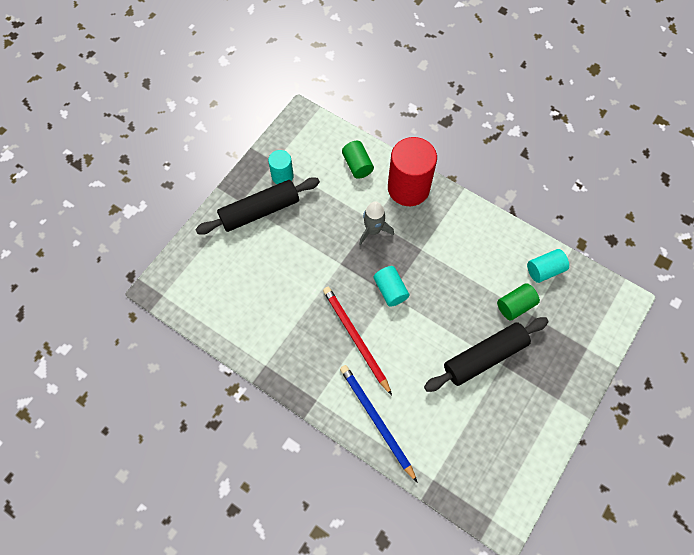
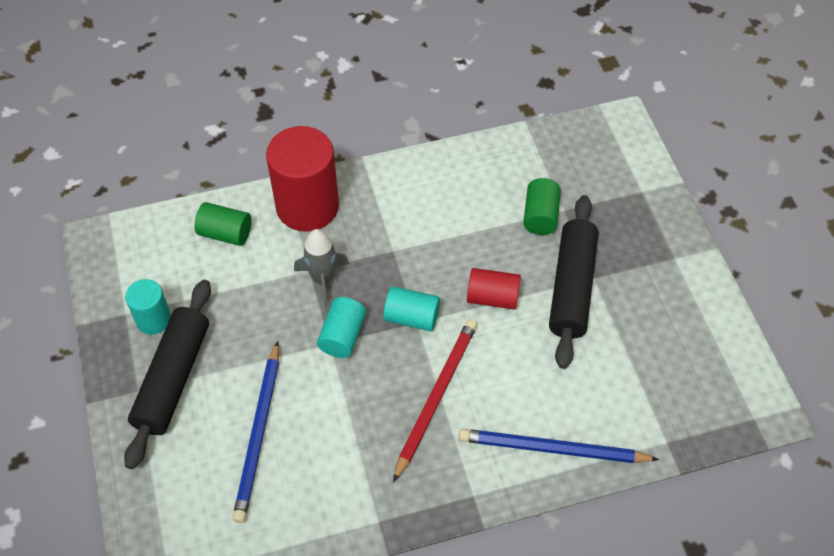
camera: 50 degrees left, 10 degrees down
(264, 273) = (259, 434): none -> blue pencil
(355, 338) = (436, 397): red pencil -> red pencil turned 105 degrees clockwise
(439, 321) = (492, 297): none -> red cylinder
(544, 270) = (525, 161): turquoise cylinder -> turquoise cylinder (342, 336)

